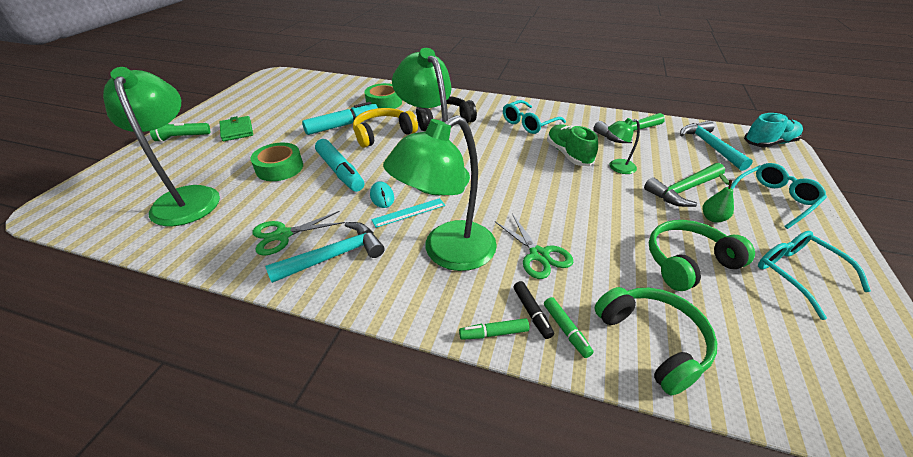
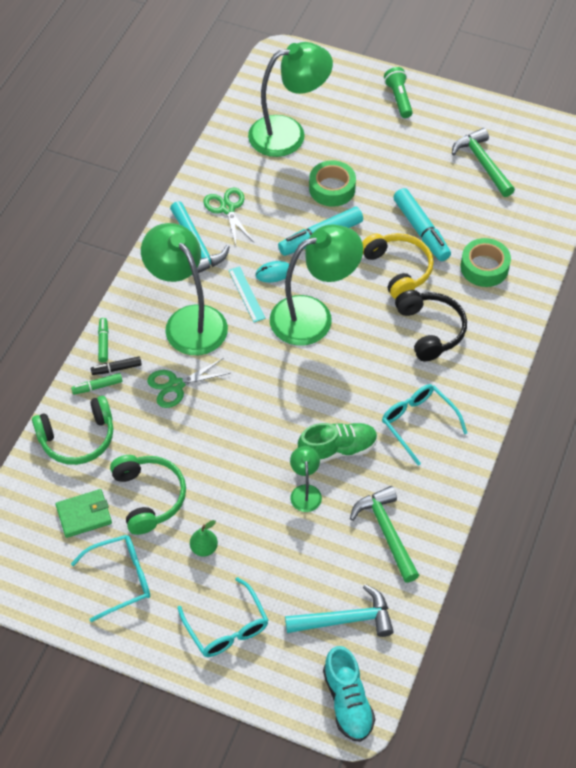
camera: 95 degrees right, 15 degrees up
(237, 131) = (412, 139): green wallet -> green wallet (84, 515)
(683, 190) = (254, 543): green hammer -> green hammer (483, 163)

